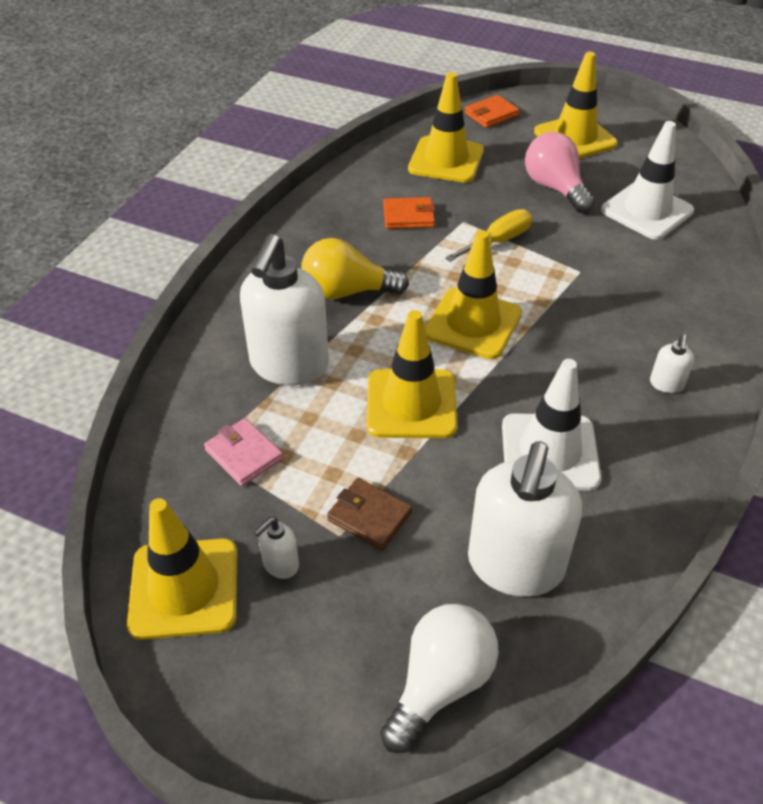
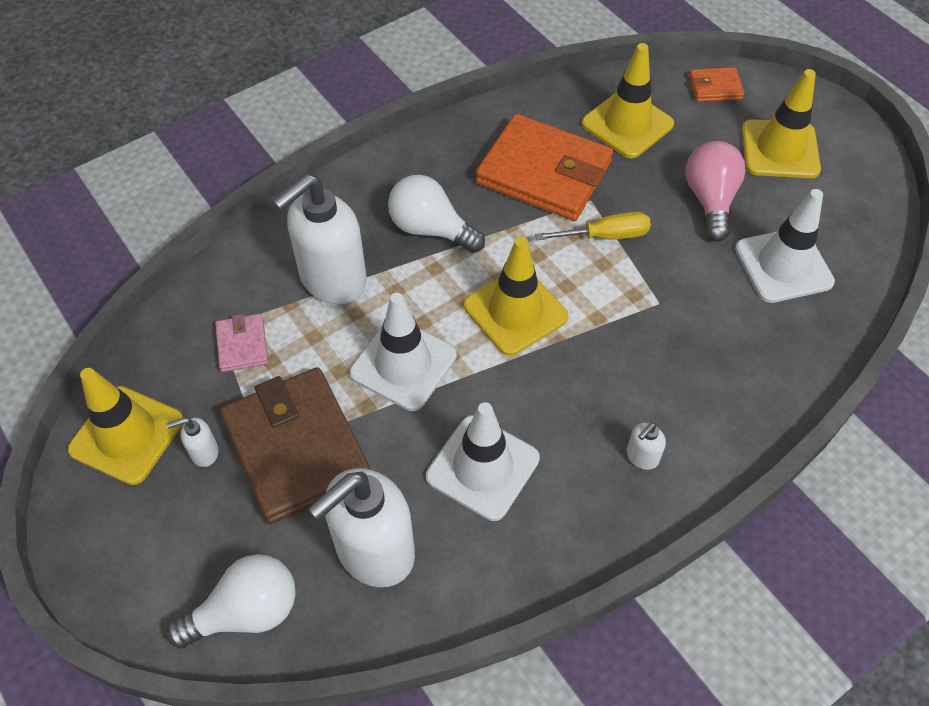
camera: 30 degrees right, 10 degrees up
(347, 292) = (431, 229): yellow light bulb -> white light bulb
(369, 516) = (296, 447): brown wallet -> brown wallet, size x2.19
(408, 216) = (544, 173): orange wallet -> orange wallet, size x2.19
(411, 404) = (403, 364): yellow traffic cone -> white traffic cone

